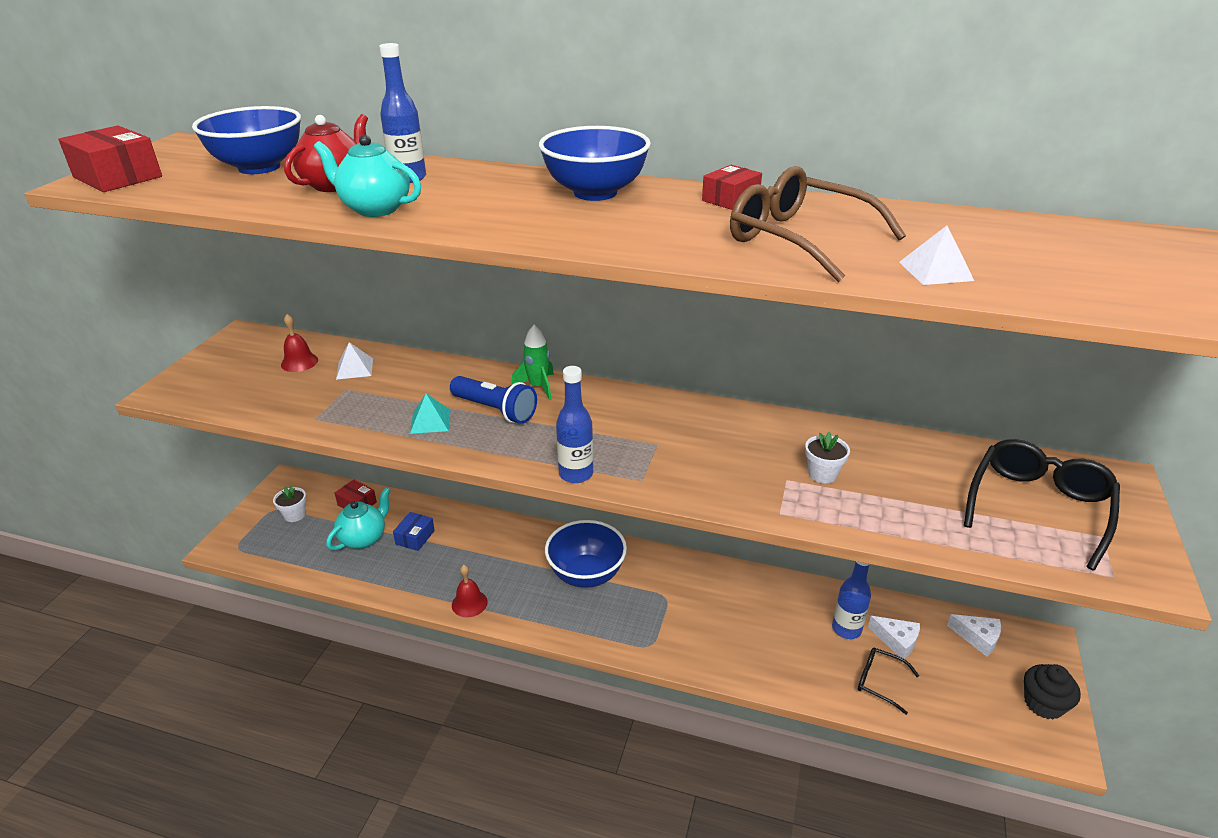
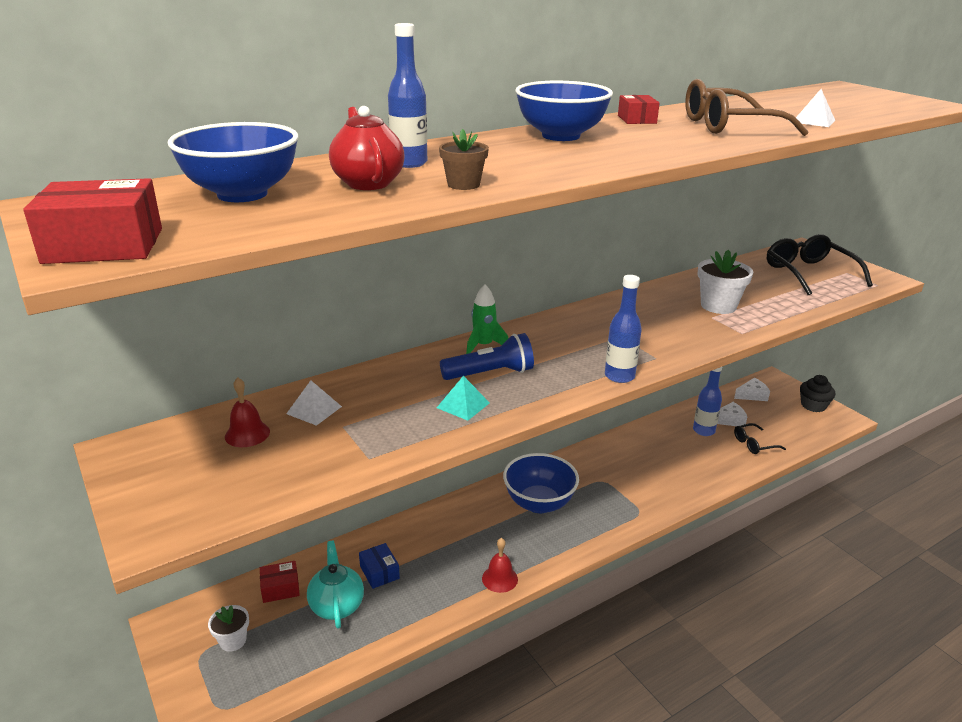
camera: 50 degrees left, 5 degrees down
(375, 209) = (463, 185): turquoise teapot -> brown flower pot
(822, 474) = (718, 306): white flower pot -> white flower pot, size x1.64

